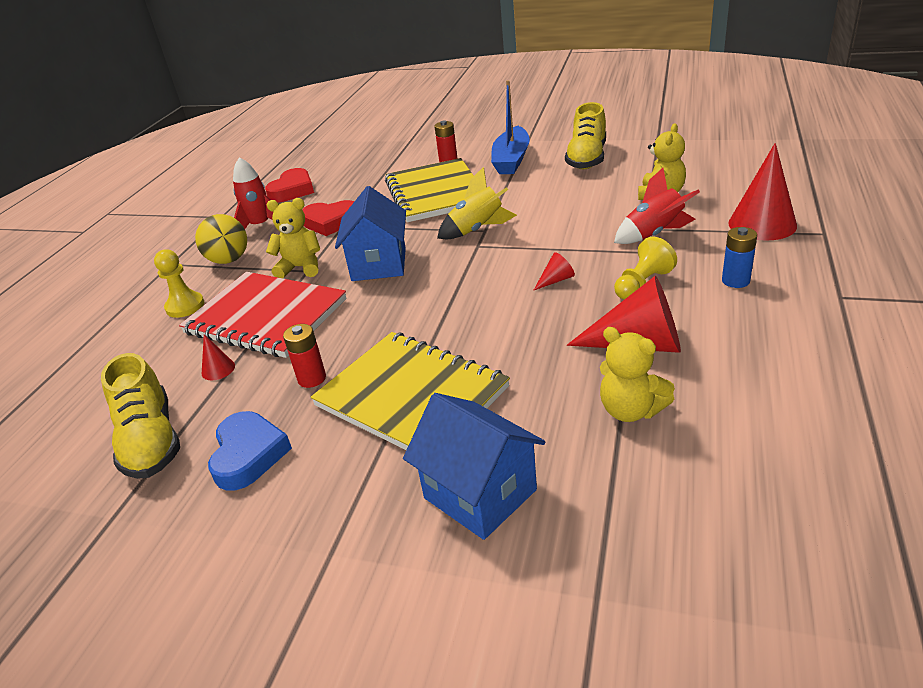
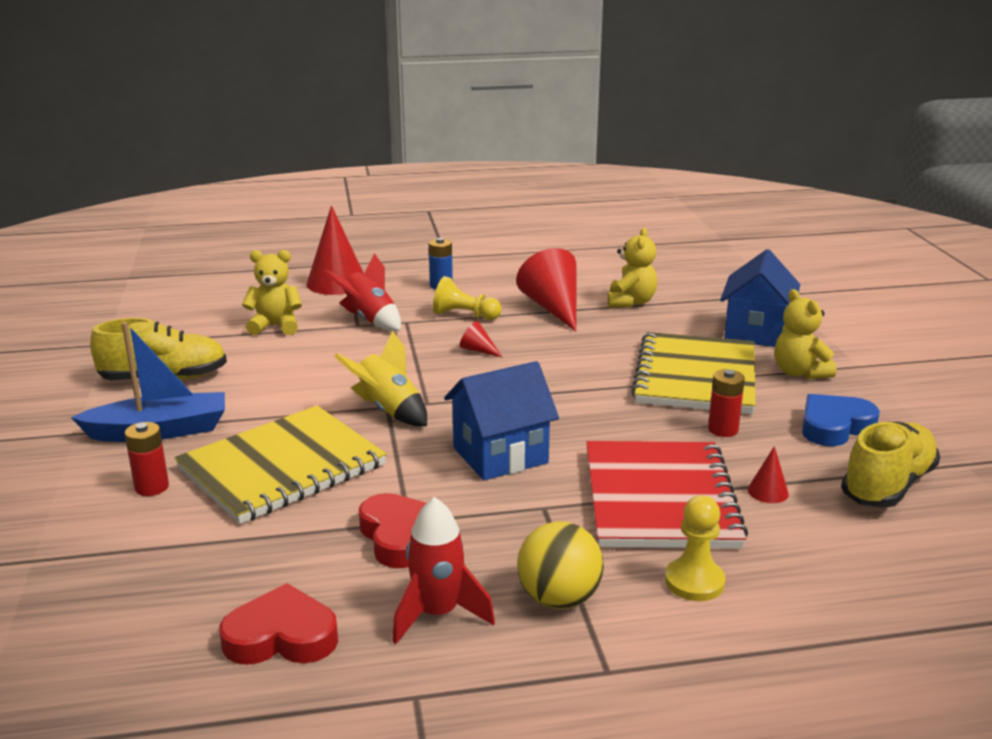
camera: 120 degrees left, 10 degrees down
(300, 268) = (540, 515): yellow teddy bear -> yellow teddy bear (799, 372)

